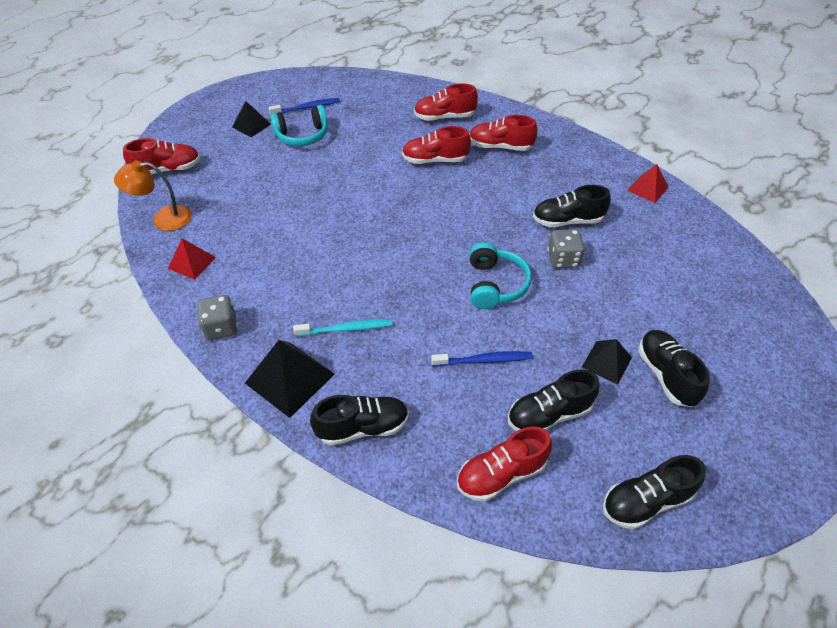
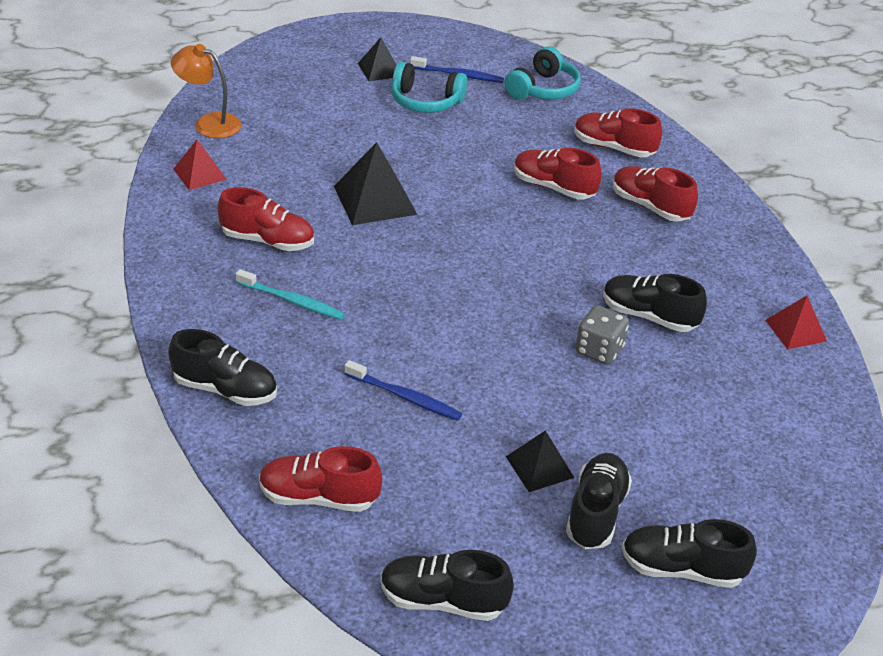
camera: 30 degrees right, 10 degrees down
(168, 169) = (254, 79): red shoe -> red shoe (268, 241)
(221, 328) = (175, 243): grey dice -> none
(290, 378) = (197, 316): black pyramid -> black pyramid (375, 200)
(495, 285) = (491, 337): turquoise headphones -> turquoise headphones (543, 89)
(549, 414) = (422, 477): black shoe -> black shoe (681, 569)

